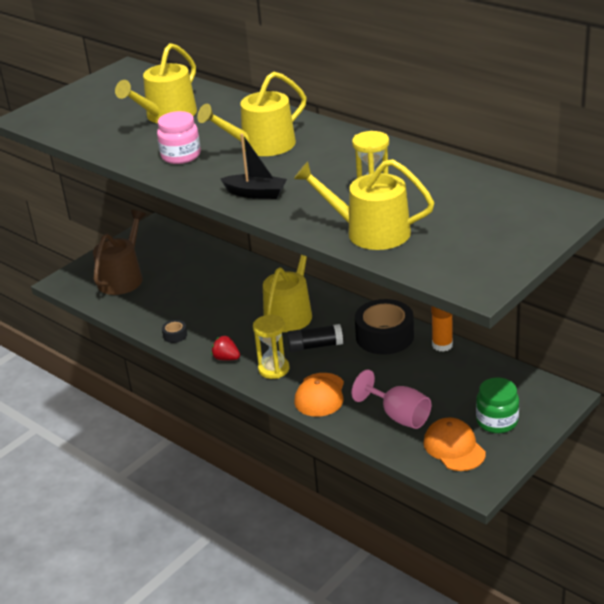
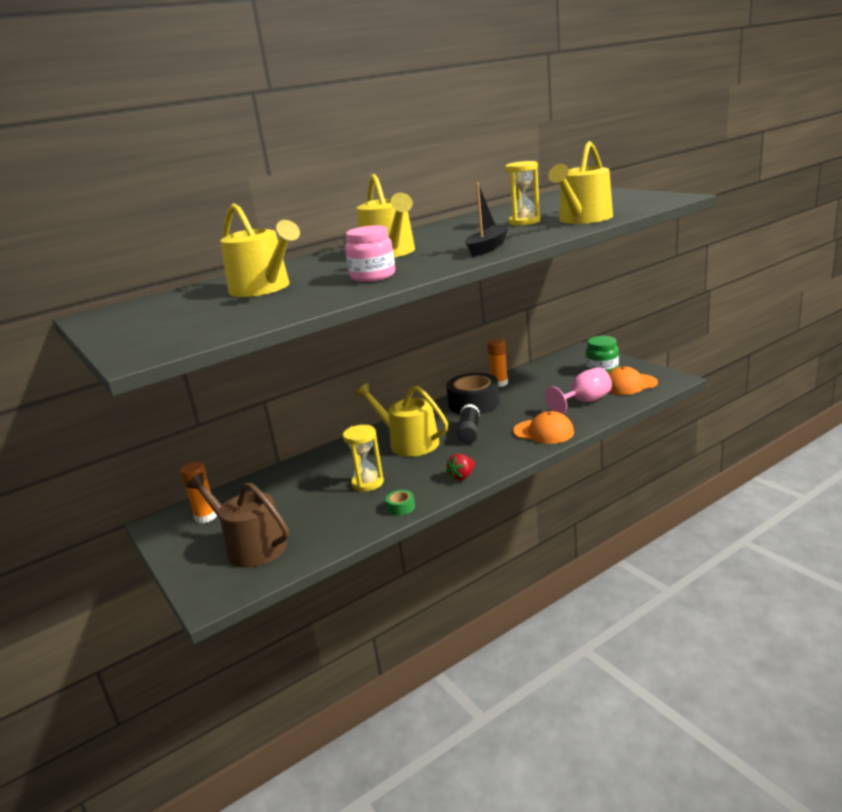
camera: 75 degrees left, 10 degrees down
(163, 244) = (206, 517): none -> orange glue stick
(175, 335) = (401, 507): black tape -> green tape
(273, 369) = (494, 452): yellow hourglass -> yellow hourglass (367, 483)

